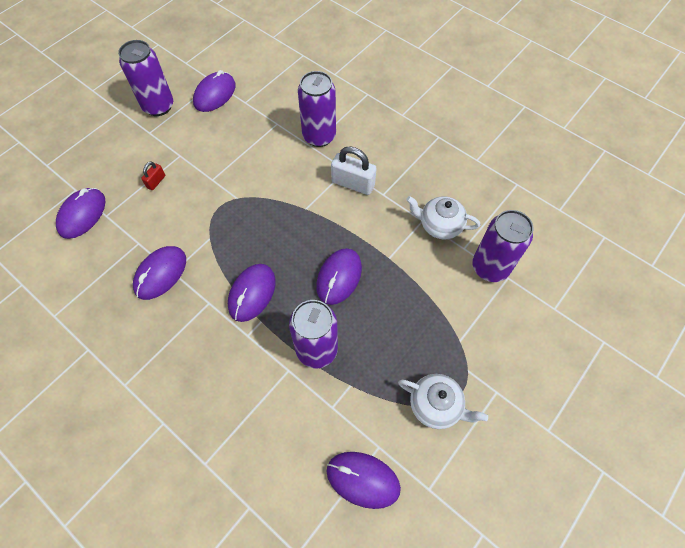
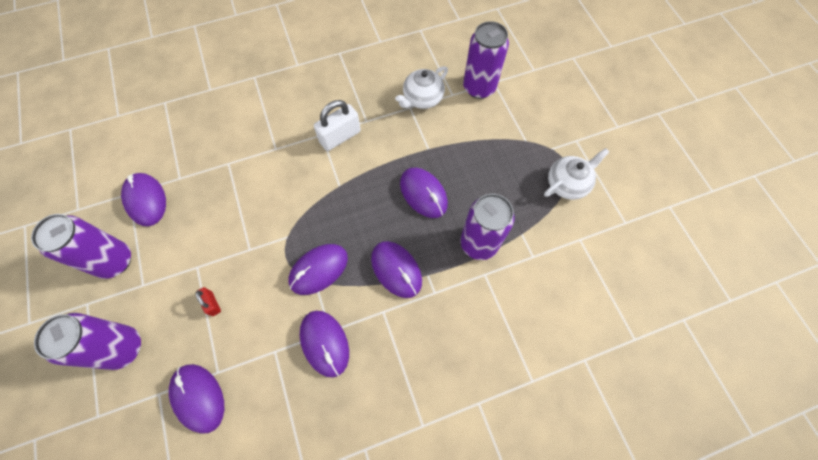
camera: 60 degrees left, 5 degrees up
(319, 136) = (270, 137): purple can -> purple can (123, 348)
(363, 479) = (599, 263): purple mouse -> purple mouse (318, 270)

